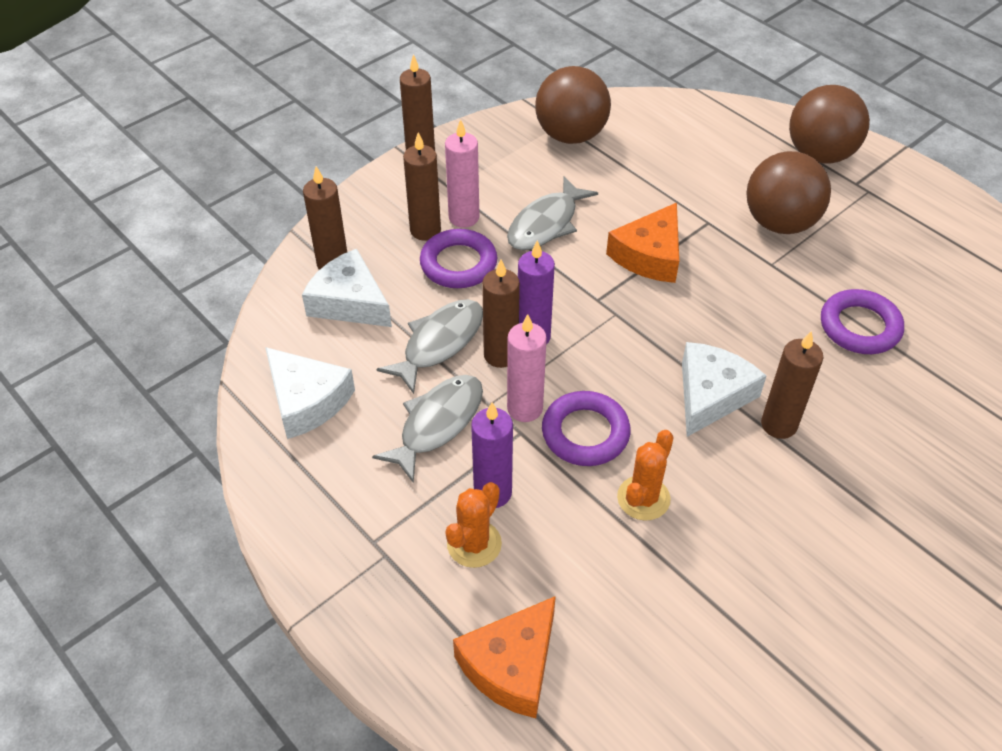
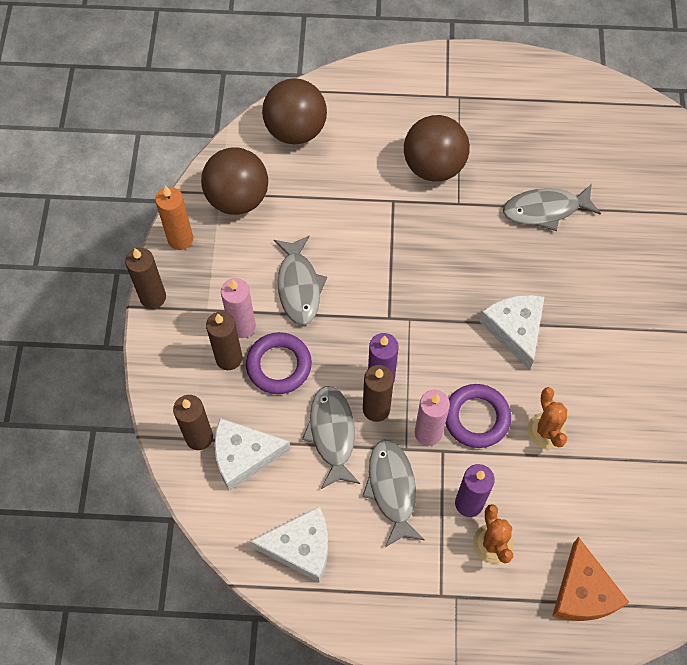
camera: 45 degrees left, 15 degrees up
(490, 131) = (180, 239): none -> orange candle
(649, 255) = (385, 257): orange cheese -> none
(779, 425) = (566, 317): brown candle -> none
(820, 154) = (405, 88): brown ball -> brown ball (295, 130)
(859, 327) = (545, 210): purple ring -> grey fish

